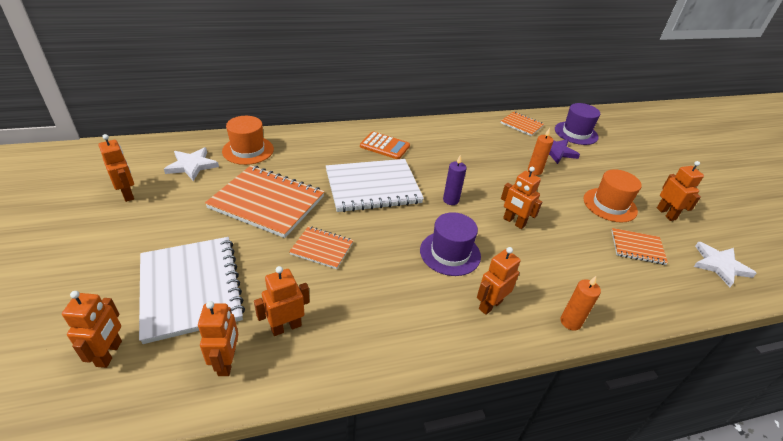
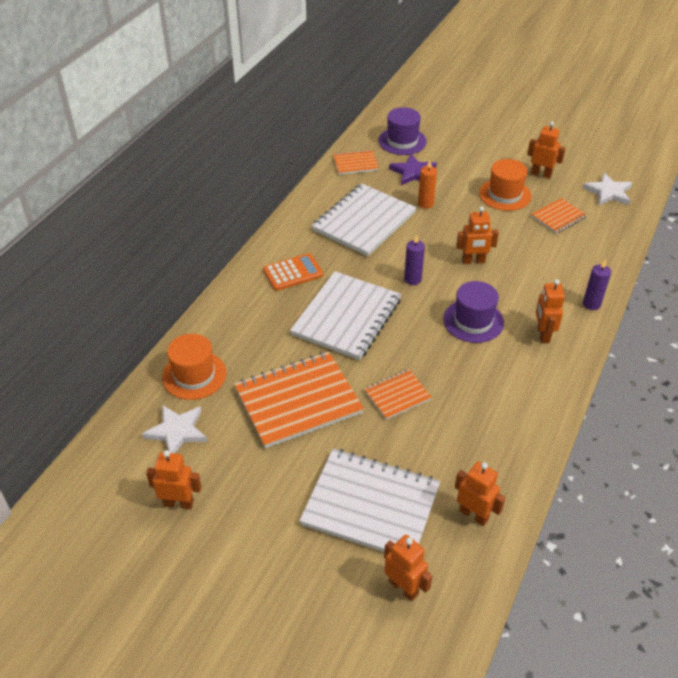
camera: 45 degrees left, 5 degrees up
(286, 327) = (467, 462): orange robot -> none
(474, 152) = (364, 221): none -> white notebook
(570, 322) = (591, 304): orange candle -> purple candle

